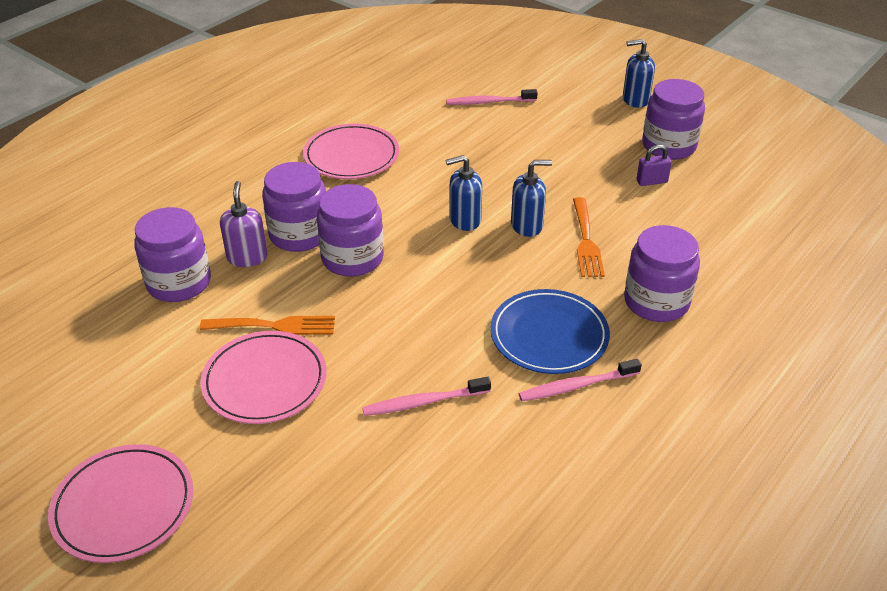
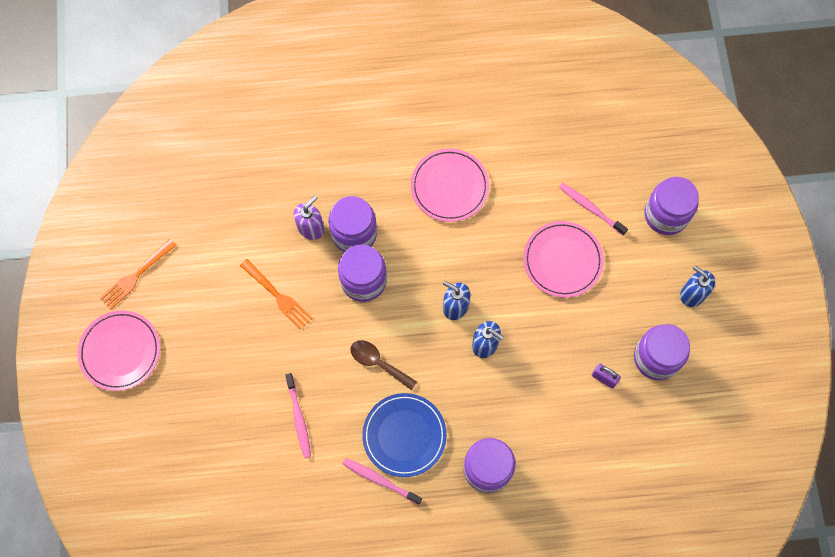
camera: 45 degrees right, 30 degrees up
(179, 283) = (260, 217): purple jar -> purple jar (666, 215)
(265, 381) = (240, 331): pink plate -> pink plate (562, 260)
(424, 402) = (298, 418): pink toothbrush -> pink toothbrush turned 135 degrees counterclockwise
(447, 303) = (378, 362): none -> brown spoon
(586, 241) = (504, 388): orange fork -> orange fork (136, 276)

